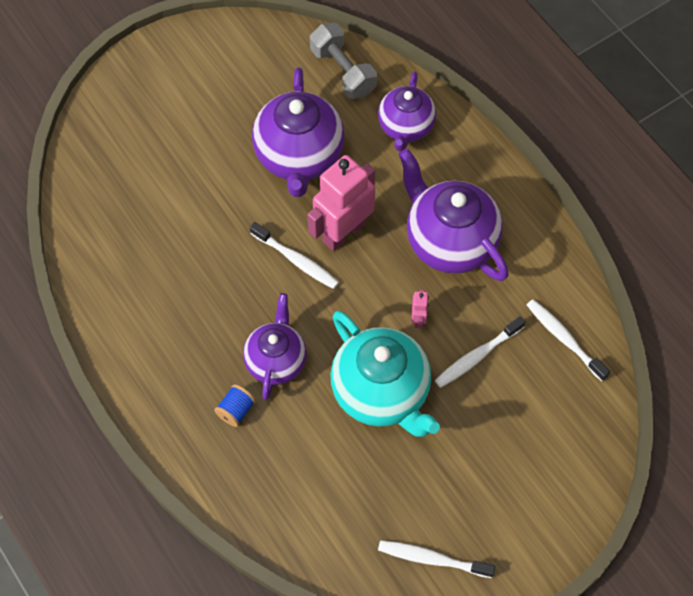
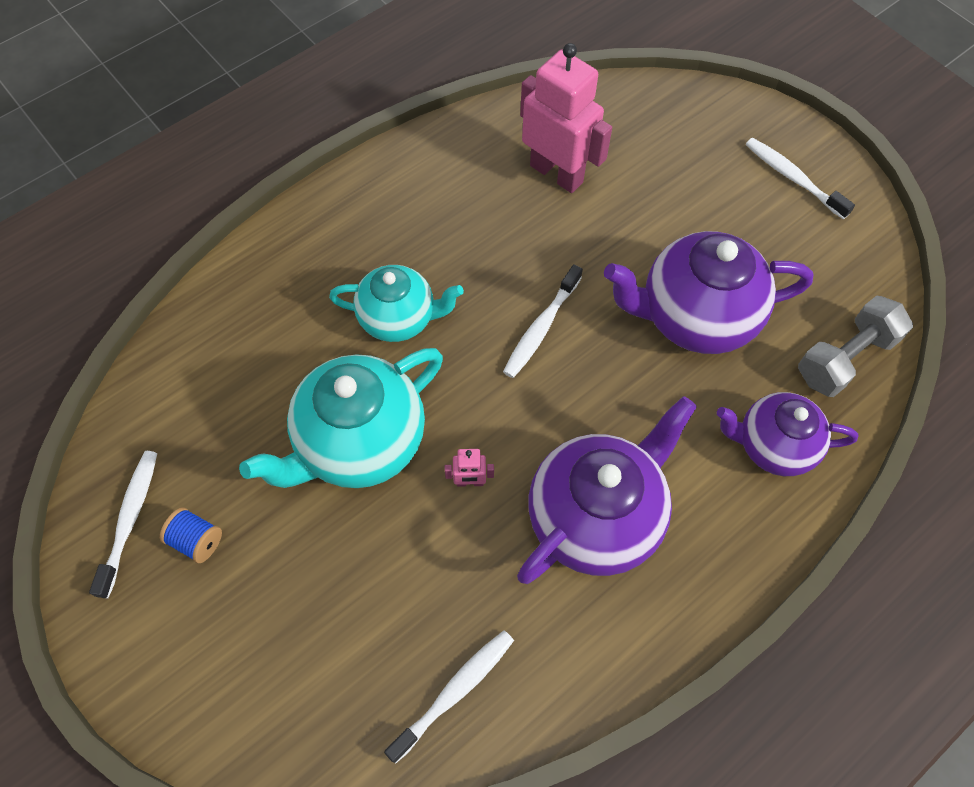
camera: 85 degrees right, 0 degrees up
(236, 410) = (332, 283): blue spool -> blue spool (197, 540)
(276, 361) = (399, 318): purple teapot -> turquoise teapot
(343, 232) = (590, 379): pink robot -> pink robot (557, 173)
(477, 356) = (418, 563): white toothbrush -> white toothbrush (793, 178)

